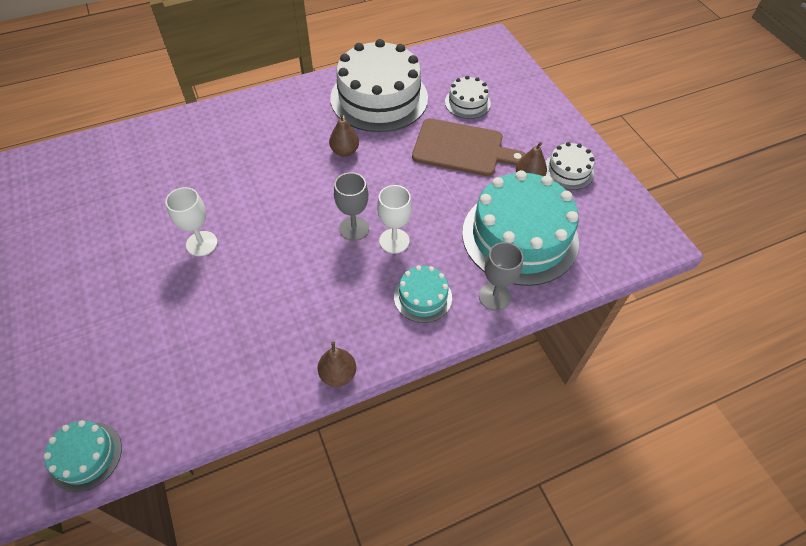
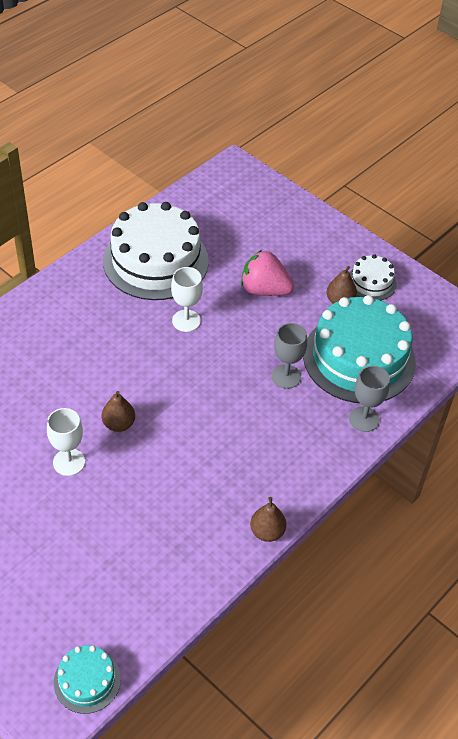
camera: 25 degrees left, 5 degrees down
(345, 151) = (153, 327): brown pear -> brown pear (119, 424)
(354, 228) = (206, 399): grey goblet -> grey goblet (286, 376)
(394, 241) = (250, 399): white goblet -> white goblet (186, 321)
(422, 297) = (303, 440): turquoise cake -> none
(462, 148) = (264, 290): brown cutting board -> pink strawberry
(467, 103) = (245, 241): white cake -> none

